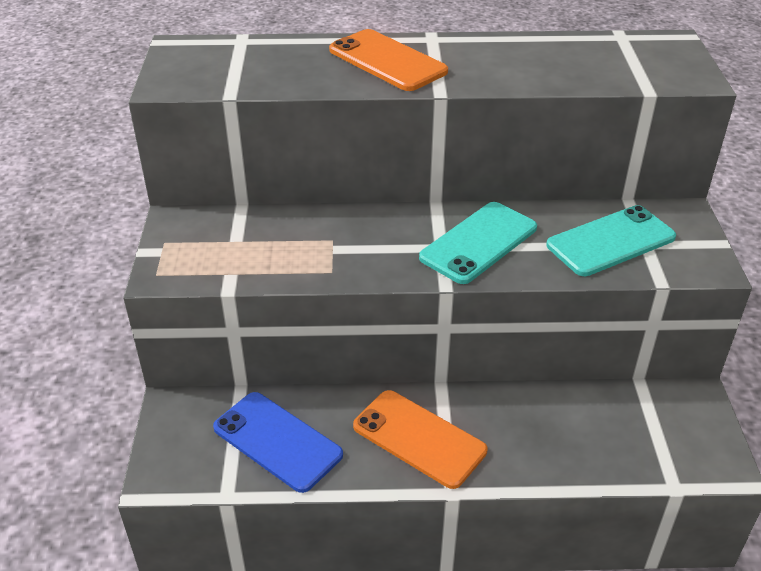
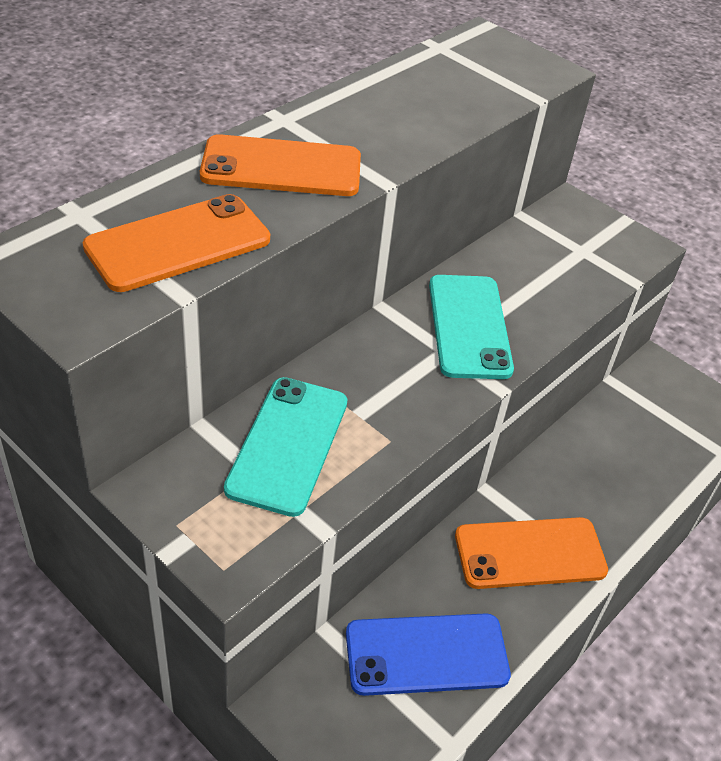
camera: 50 degrees left, 5 degrees up
(267, 72) = (178, 243): none -> orange phone
(611, 241) = (558, 263): turquoise phone -> turquoise phone (288, 445)

